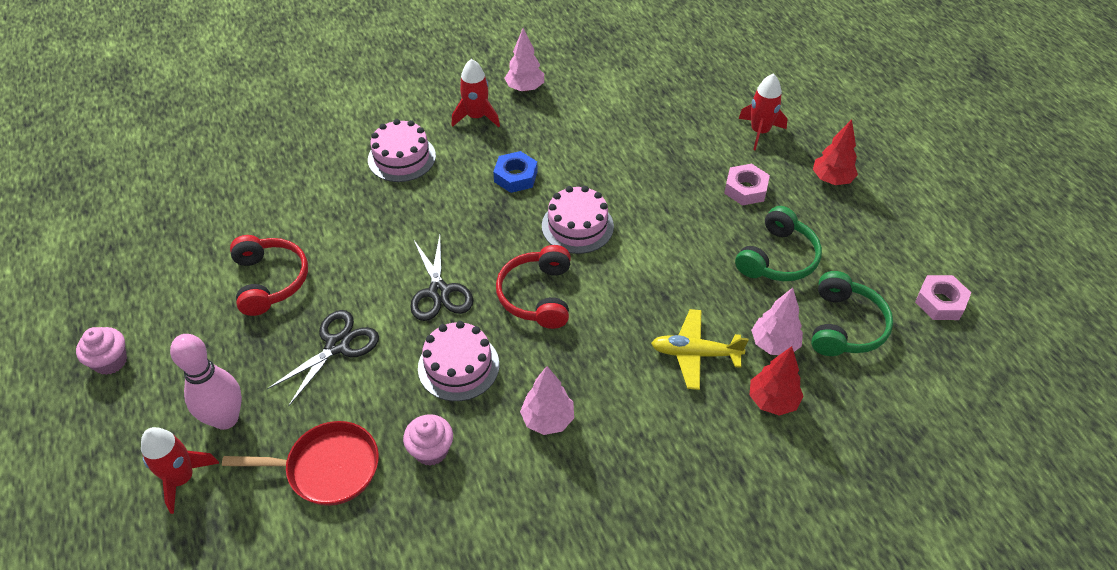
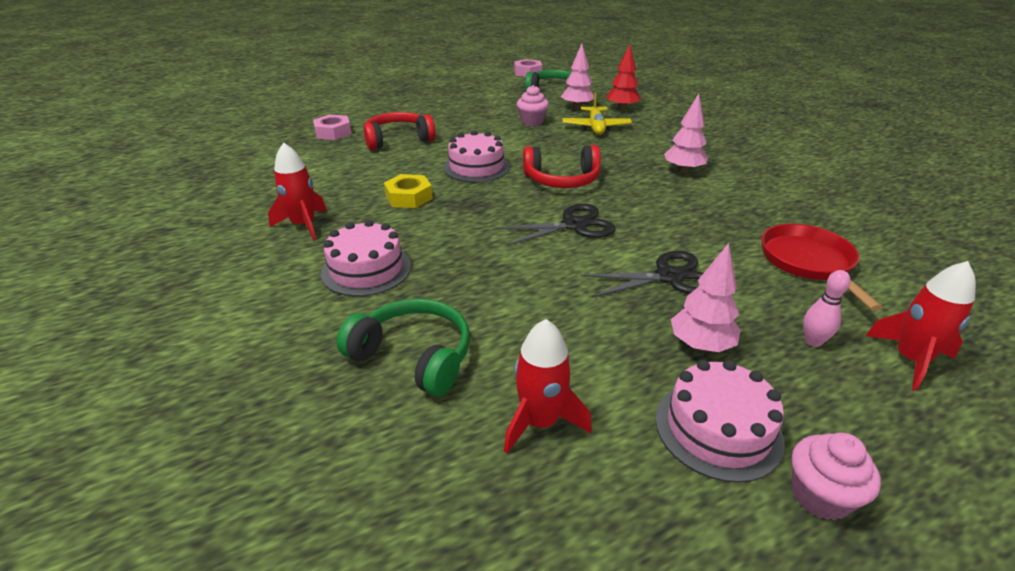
camera: 95 degrees left, 15 degrees down
(226, 418) = (813, 341): pink bowling pin -> pink bowling pin, size x0.51
(270, 281) = (597, 346): red headphones -> red headphones (398, 140)
(337, 345) = (669, 277): black scissors -> black scissors turned 135 degrees clockwise
(431, 450) = (747, 214): pink cupcake -> pink cupcake (532, 122)
(458, 366) = (655, 208): pink cake -> pink cake (718, 429)
(515, 176) = (409, 197): blue nut -> yellow nut
(525, 88) = (263, 200): pink tree -> pink tree (700, 345)
(745, 189) = (432, 112): pink nut -> pink nut (333, 132)
(759, 132) = (367, 107): red rocket -> red rocket (540, 422)
(777, 258) = (500, 105): green headphones -> green headphones (413, 356)
(831, 179) = (423, 90): red tree -> none

